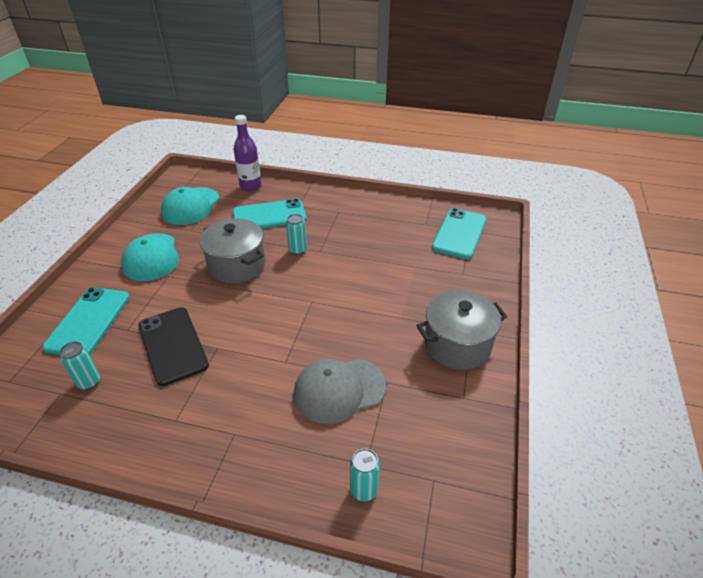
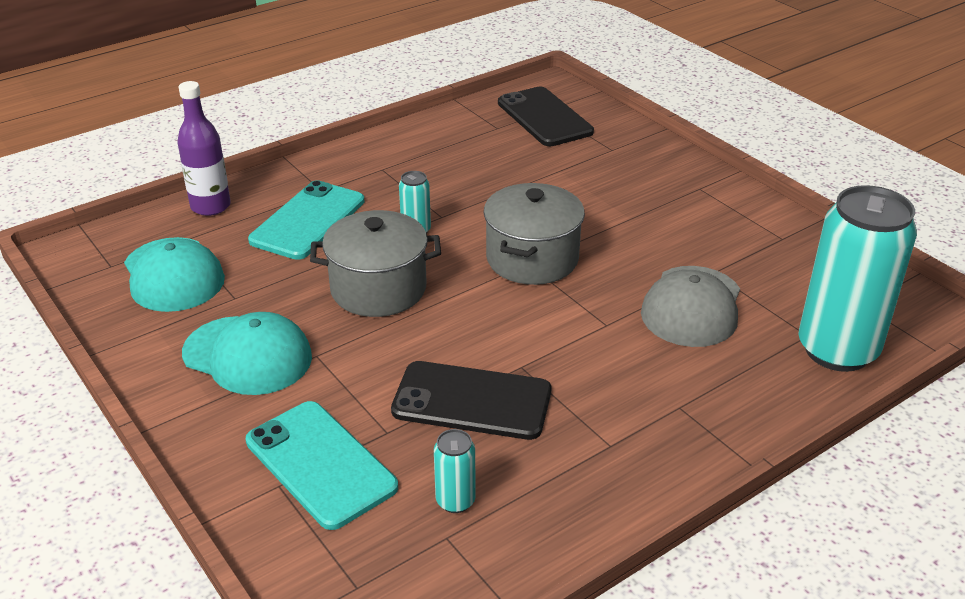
camera: 50 degrees left, 5 degrees down
(363, 490) = (837, 350): turquoise can -> turquoise can, size x2.38
(457, 344) = (710, 206): grey pot -> grey pot (532, 259)
(459, 233) = (544, 117): turquoise phone -> black phone

